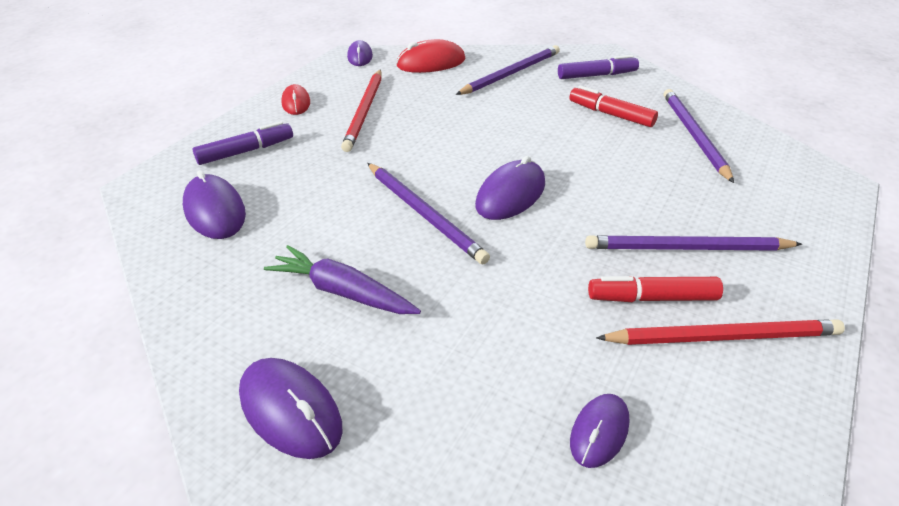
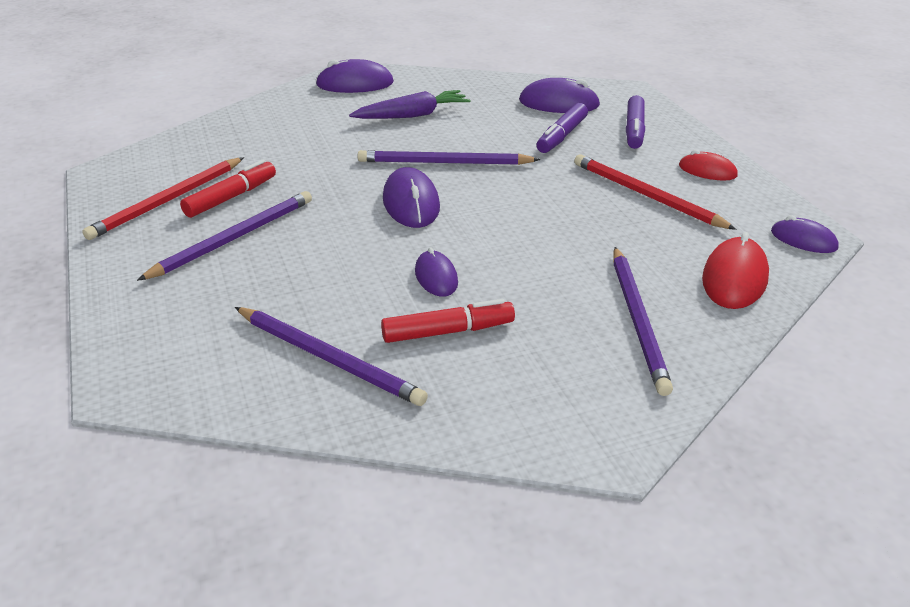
camera: 130 degrees right, 5 degrees down
(597, 75) = (551, 387): purple marker -> purple marker (561, 136)
(599, 432) = (206, 138): purple mouse -> purple mouse (436, 277)

